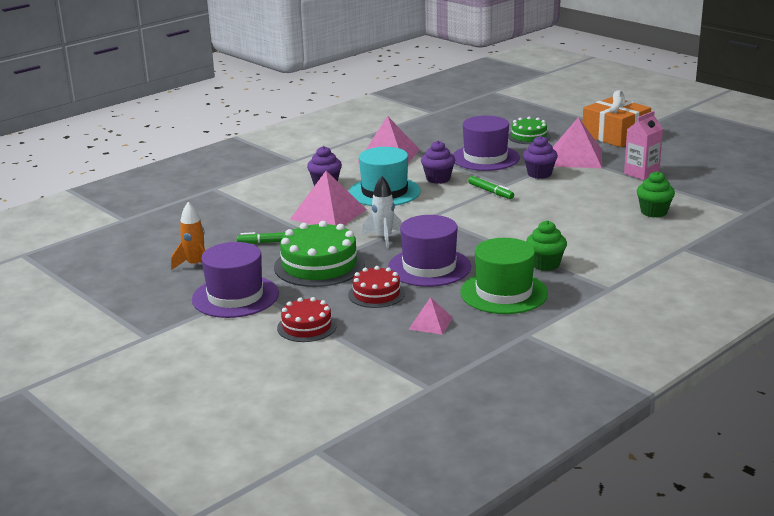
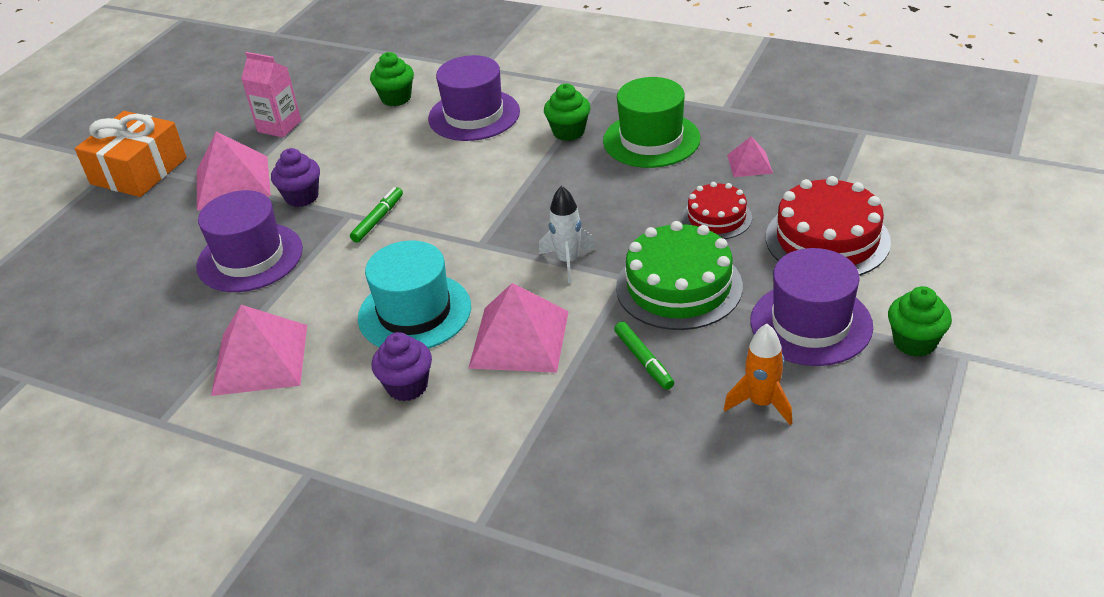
camera: 110 degrees left, 15 degrees up
(177, 324) = (914, 342): none -> green cupcake
(307, 326) = (827, 239): red cake -> red cake, size x1.69
(429, 267) = (626, 202): purple hat -> purple hat (474, 115)
(438, 179) = (346, 277): purple cupcake -> none
(529, 136) = (150, 241): green cake -> none

